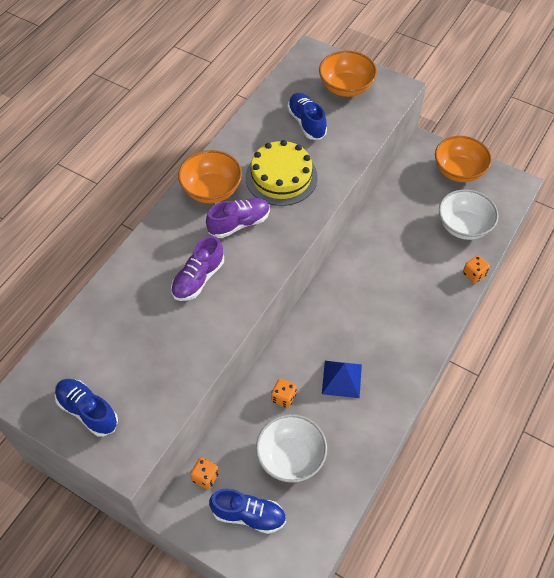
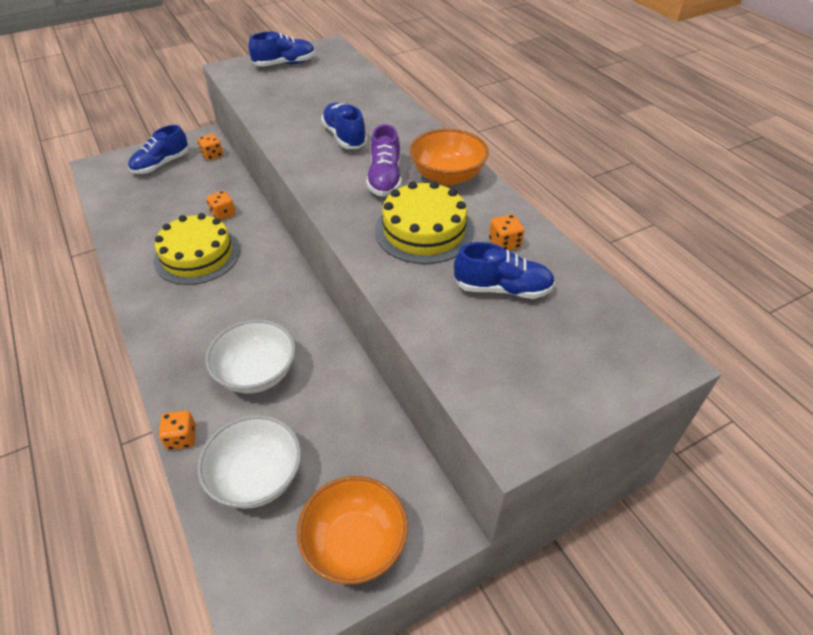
camera: 120 degrees right, 10 degrees down
(198, 279) = (344, 137): purple shoe -> blue shoe
(266, 135) = (504, 244): none -> orange dice
(291, 457) = (173, 199): white bowl -> white bowl (257, 373)
(341, 379) = (197, 255): blue pyramid -> yellow cake
(346, 87) = (554, 366): orange bowl -> none

